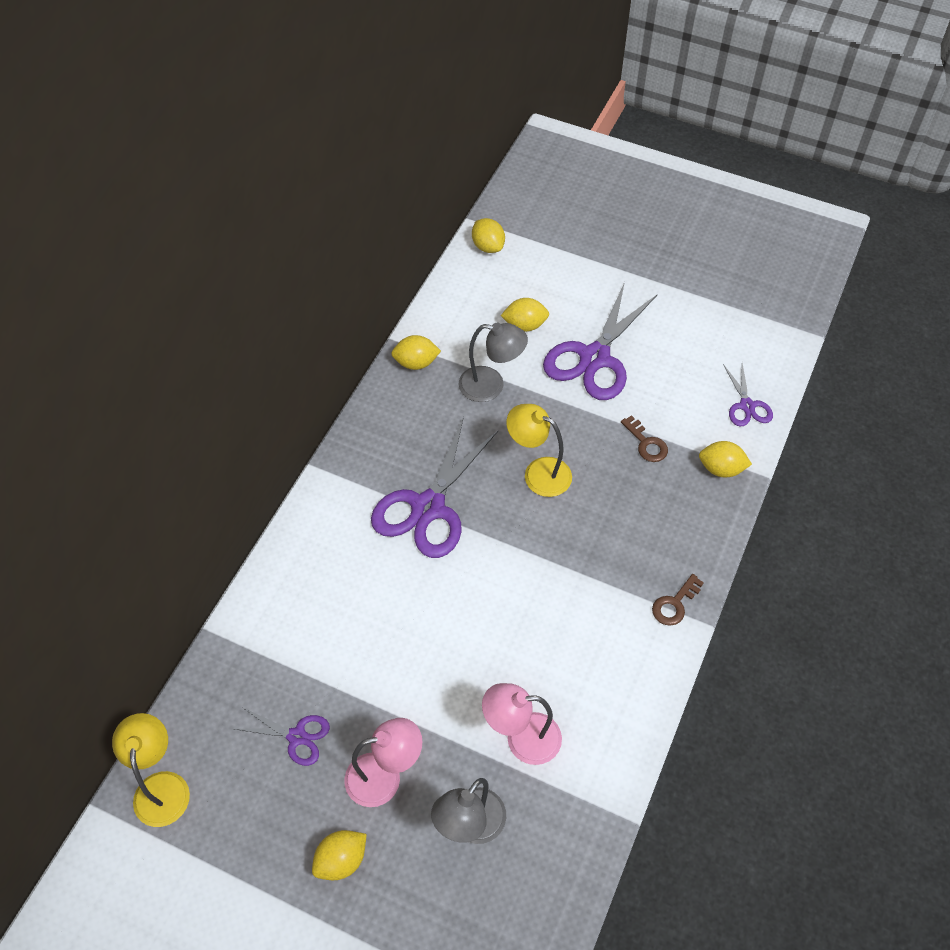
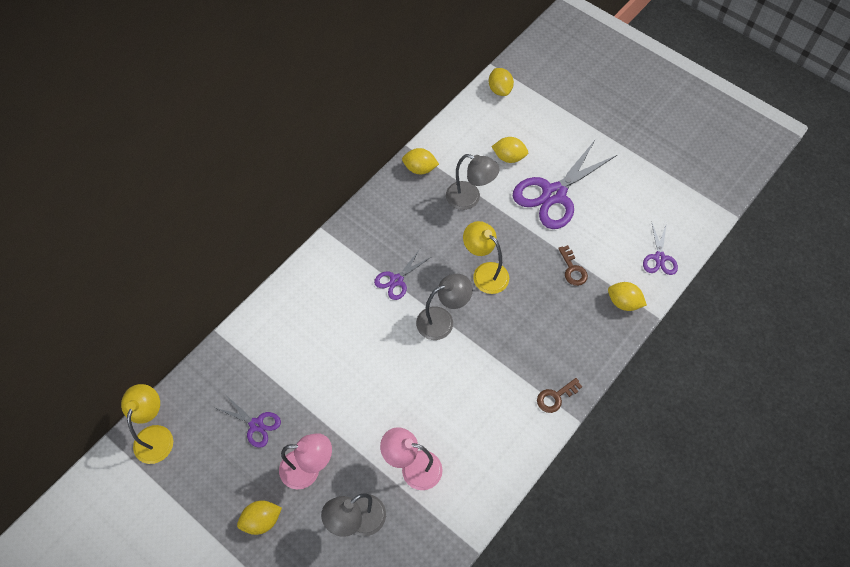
camera: 15 degrees right, 5 degrees up
(428, 507) = (396, 280): purple scissors -> purple scissors, size x0.50
(502, 543) = (442, 320): none -> grey lamp

